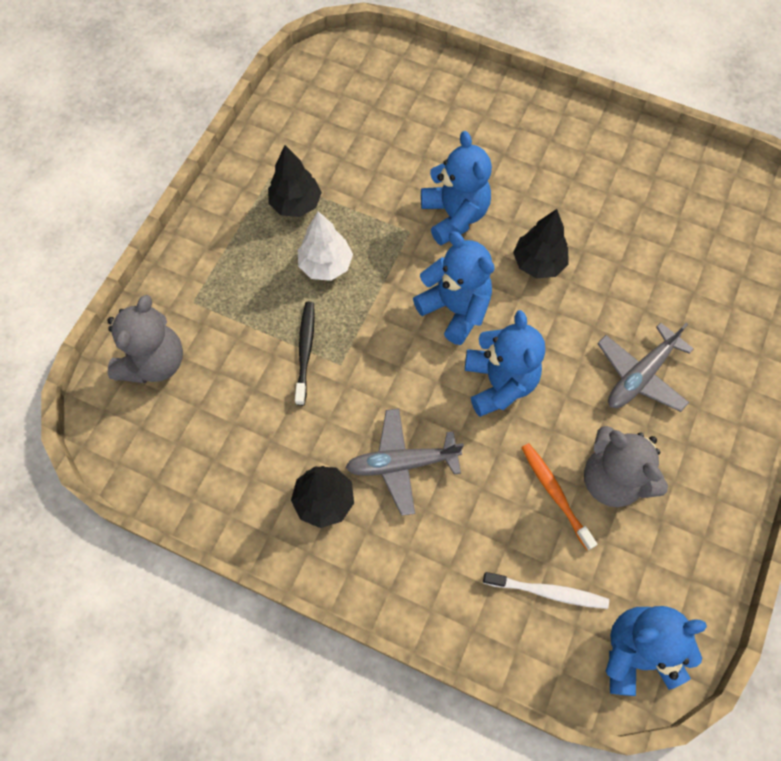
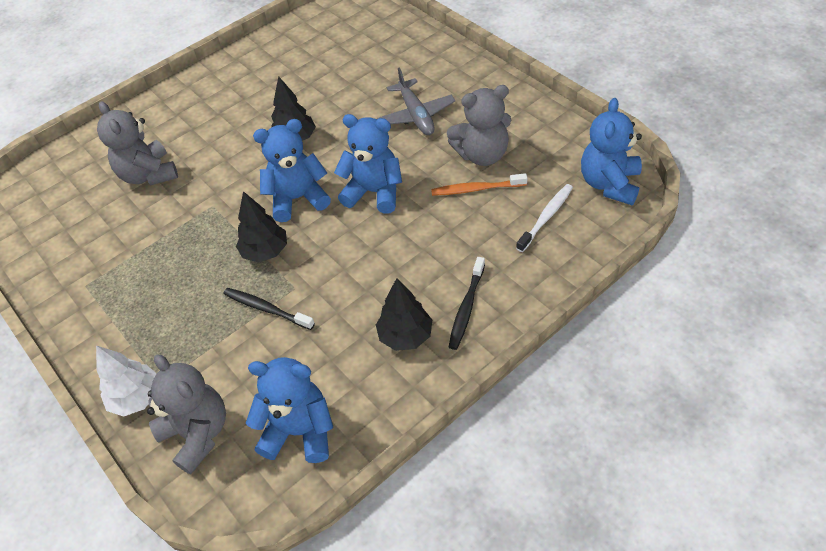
camera: 60 degrees left, 15 degrees down
(296, 204) = (126, 274): black tree -> black tree (265, 251)
(325, 265) = (199, 270): white tree -> white tree (137, 398)
(383, 549) = (466, 308): none -> black toothbrush
(401, 463) = (403, 273): grey plane -> none
(423, 150) = (148, 174): none -> grey teddy bear
(454, 216) = (220, 174): blue teddy bear -> blue teddy bear (299, 431)

